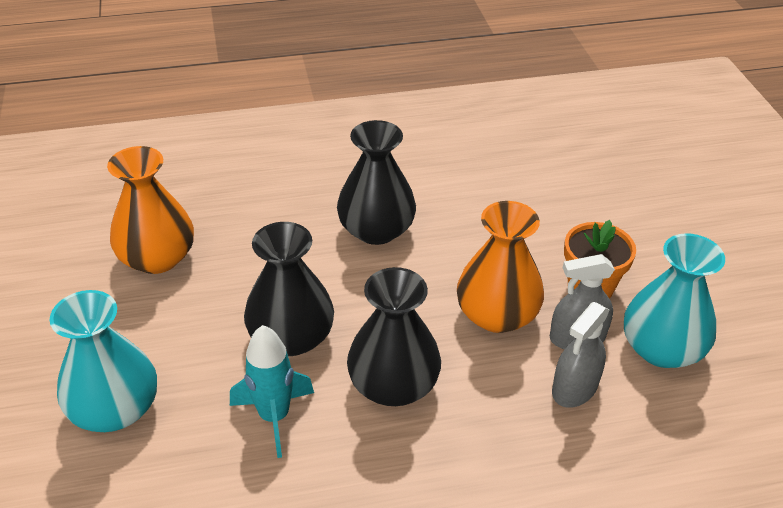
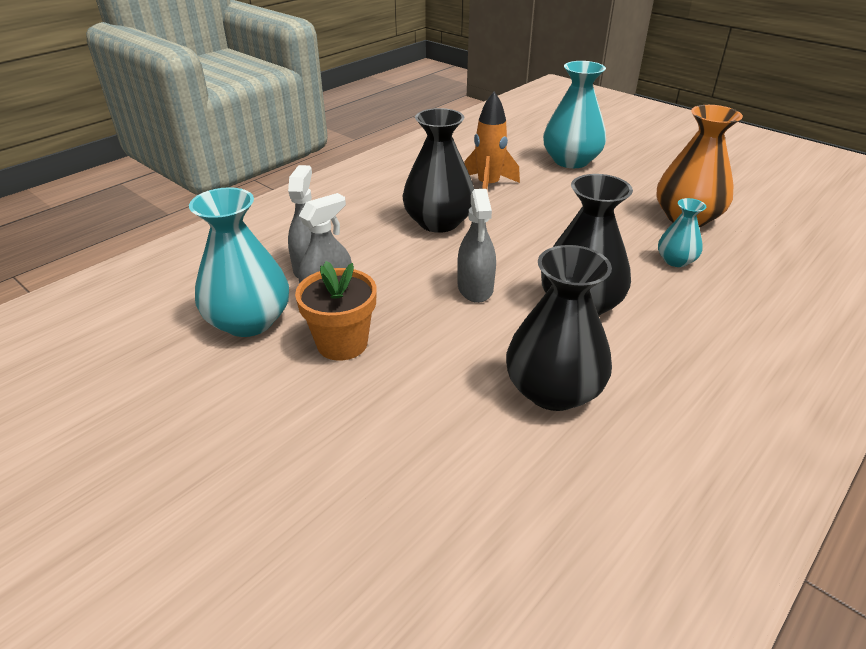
camera: 145 degrees right, 5 degrees down
(247, 225) = (676, 260): none -> turquoise vase
(274, 417) = (488, 186): turquoise rocket -> orange rocket
(291, 337) = (533, 217): black vase -> black vase (553, 390)
(440, 284) = (475, 288): none -> grey spray bottle
(497, 315) = (408, 287): orange vase -> none

